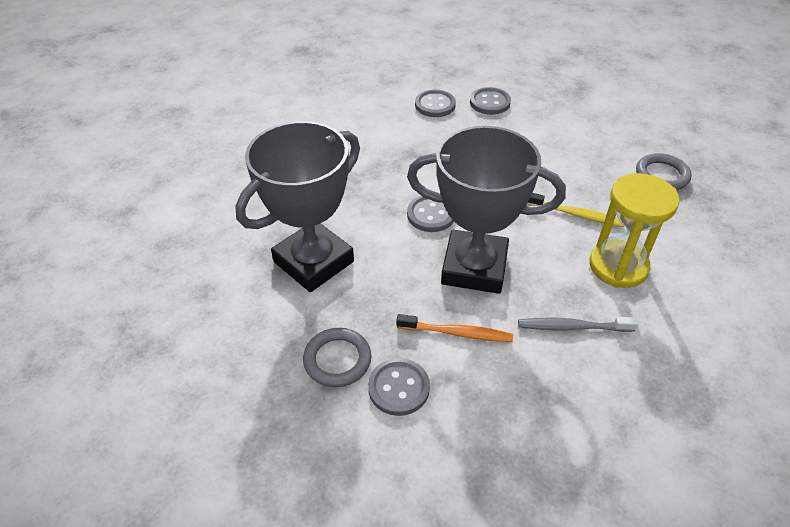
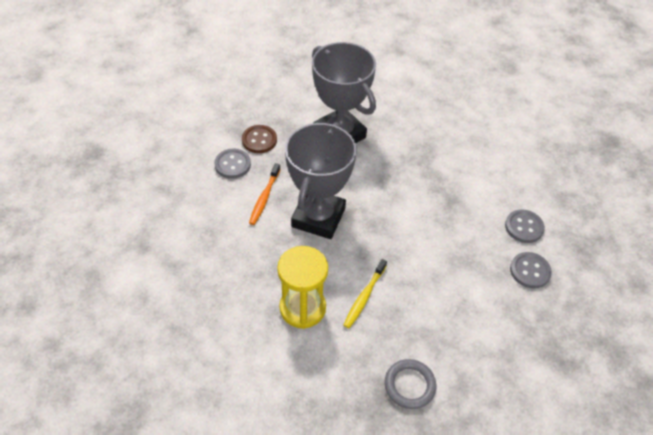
camera: 95 degrees right, 5 degrees up
(337, 360) = (259, 140): grey ring -> brown button
(431, 215) = (376, 201): grey button -> none
(572, 327) = (253, 261): grey toothbrush -> none

